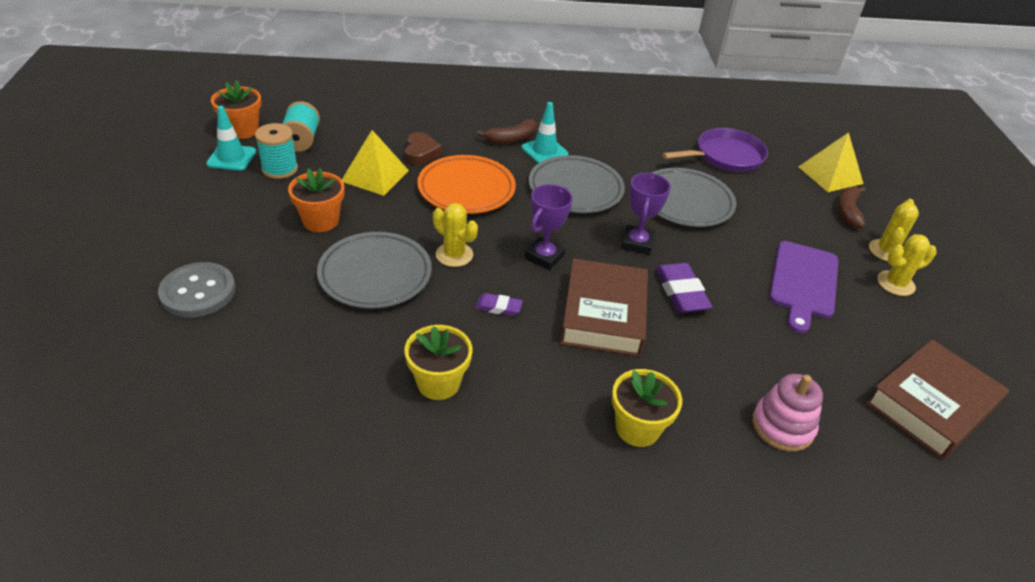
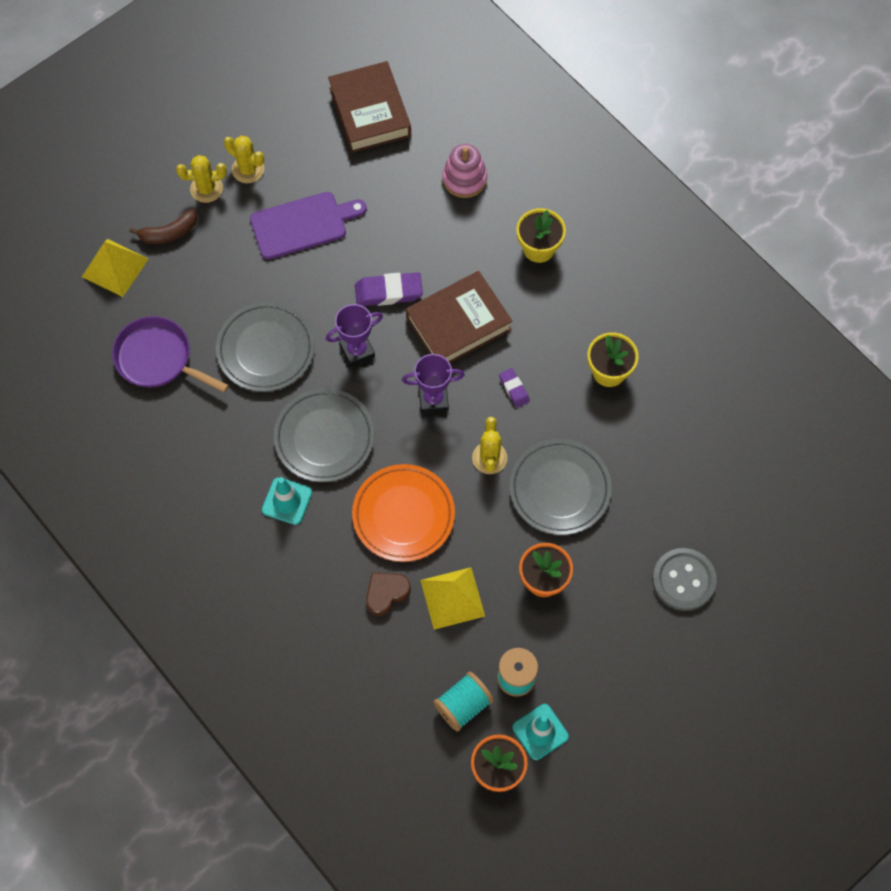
camera: 125 degrees left, 25 degrees up
(511, 139) = (292, 542): brown banana -> none
(681, 292) = (388, 292): purple eraser -> purple eraser turned 45 degrees clockwise
(931, 405) = (370, 112): brown book -> brown book turned 60 degrees clockwise

